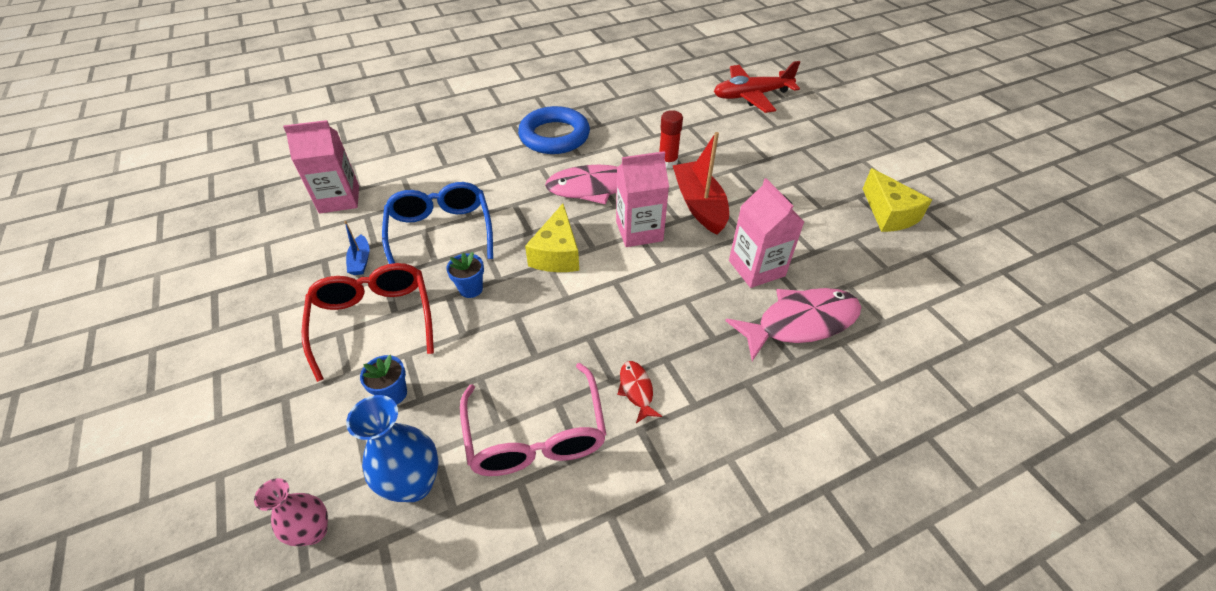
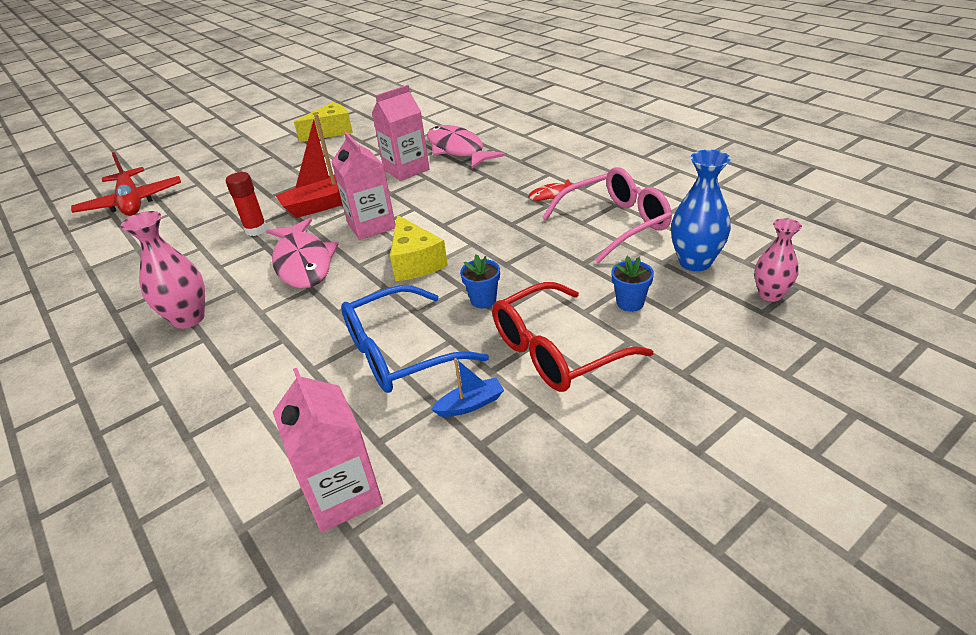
camera: 100 degrees left, 10 degrees down
(554, 136) = (188, 318): blue ring -> pink vase
(557, 254) = (415, 262): yellow cheese -> yellow cheese turned 75 degrees clockwise

